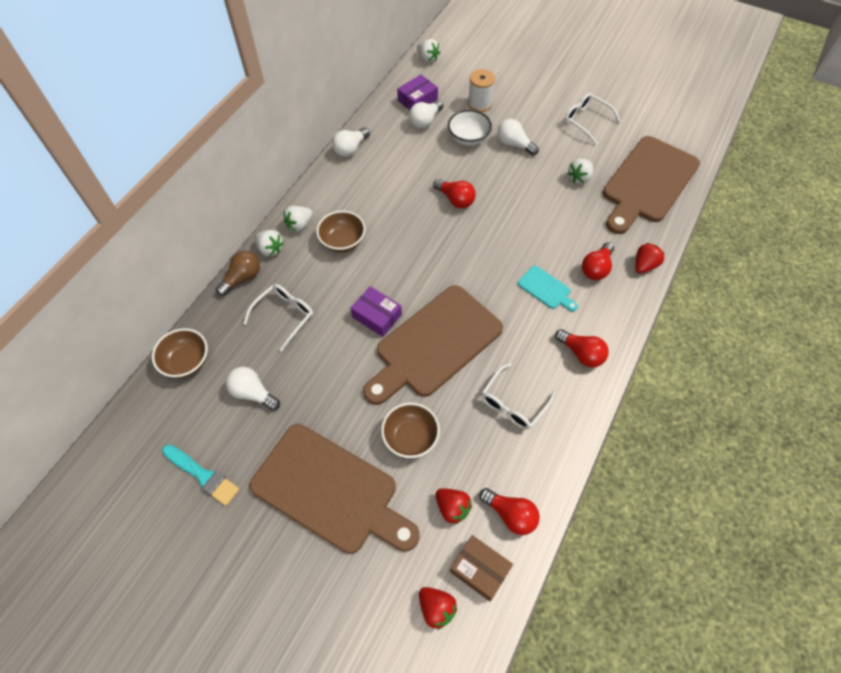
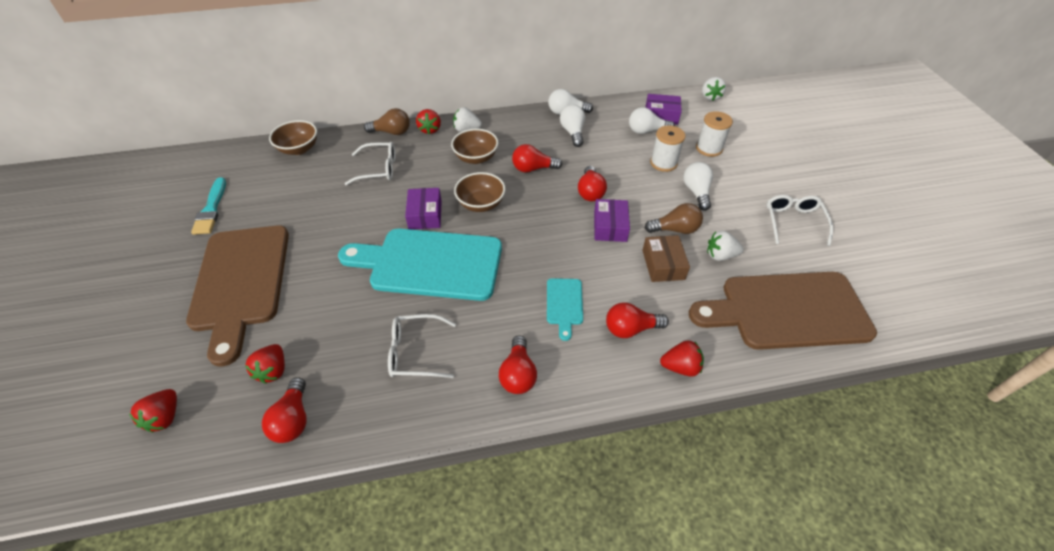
camera: 50 degrees right, 10 degrees down
(253, 393) = (298, 193): white light bulb -> white light bulb (573, 132)
(270, 249) = (430, 129): white strawberry -> red strawberry
(395, 215) = (533, 168): none -> red light bulb
(410, 437) = (325, 302): brown bowl -> brown bowl (481, 204)
(434, 344) = (430, 264): brown cutting board -> turquoise cutting board
(468, 138) = (663, 163): white bowl -> white spool
(480, 569) = (221, 428): brown box -> brown box (663, 264)
(500, 214) = (610, 226): none -> purple box
(536, 182) = (675, 229): none -> brown light bulb

